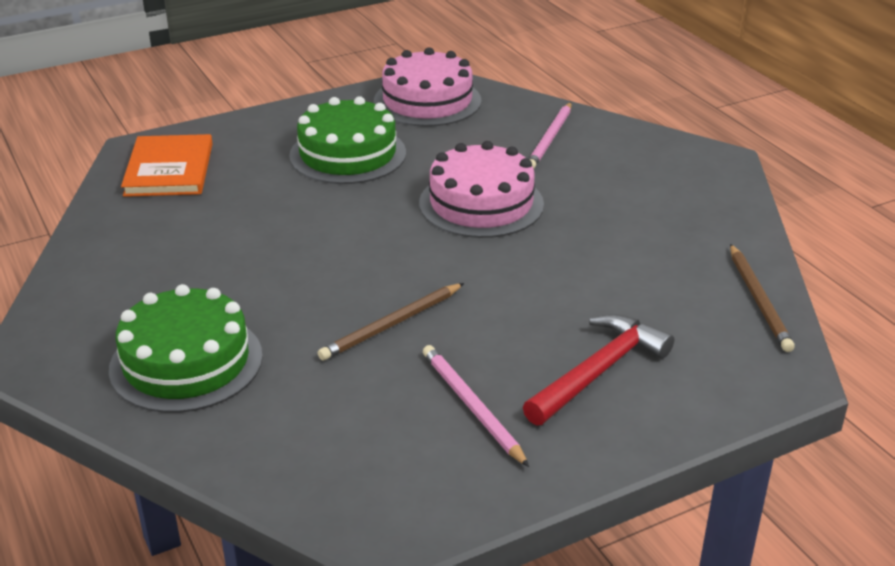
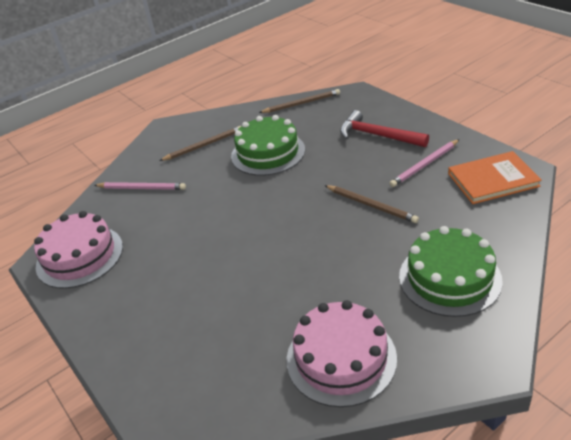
camera: 95 degrees left, 5 degrees up
(169, 169) = (204, 386): orange book -> orange book (493, 180)
(348, 154) = (168, 277): green cake -> green cake (268, 153)
(481, 203) = (230, 200): pink cake -> pink cake (341, 358)
(645, 190) = (204, 145): none -> brown pencil

